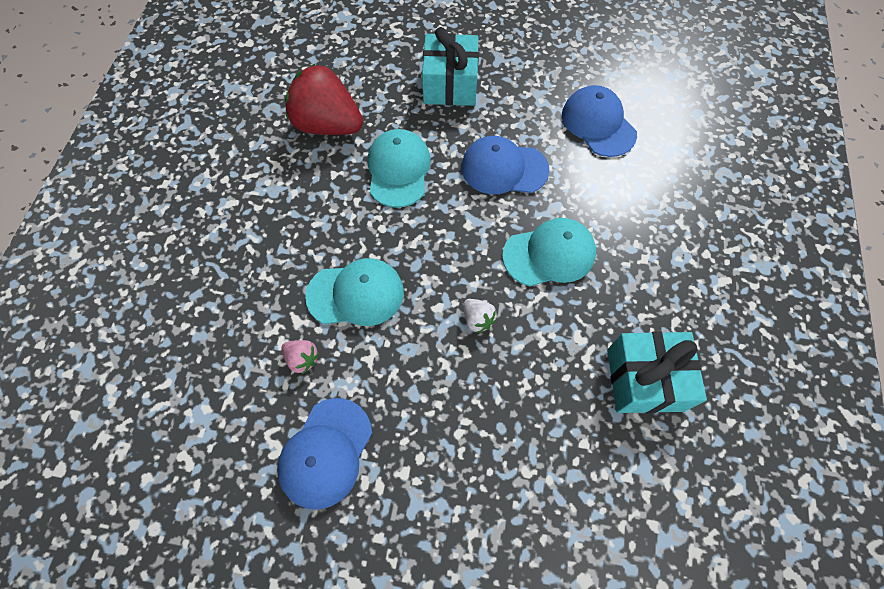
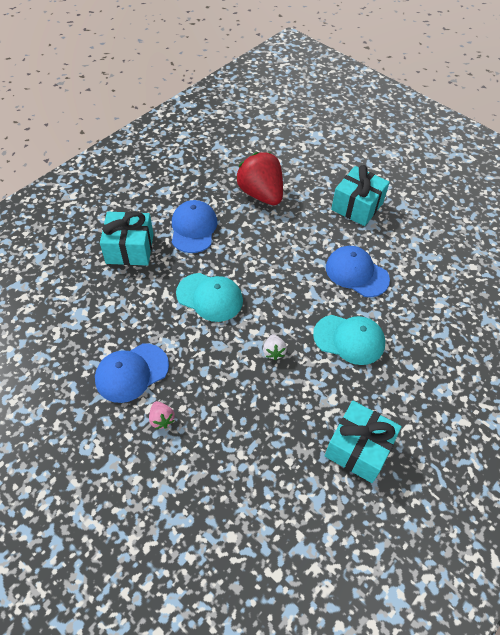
camera: 30 degrees right, 10 degrees down
(208, 286) = (130, 249): none -> turquoise gift
(302, 359) = (154, 315): pink strawberry -> pink strawberry (161, 419)
(398, 170) = (286, 240): turquoise cap -> none
(598, 124) = (444, 278): blue cap -> blue cap (193, 228)

